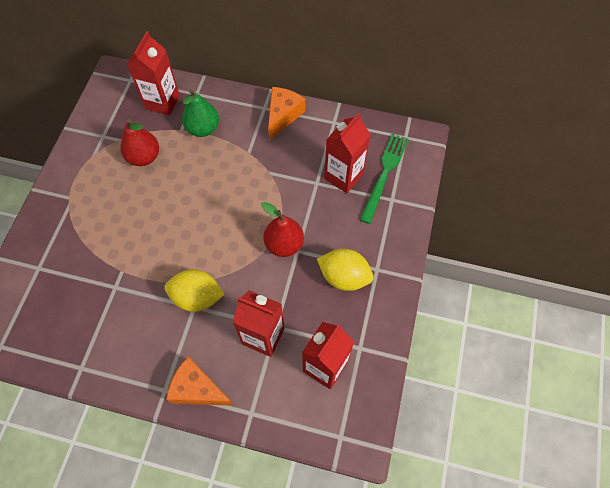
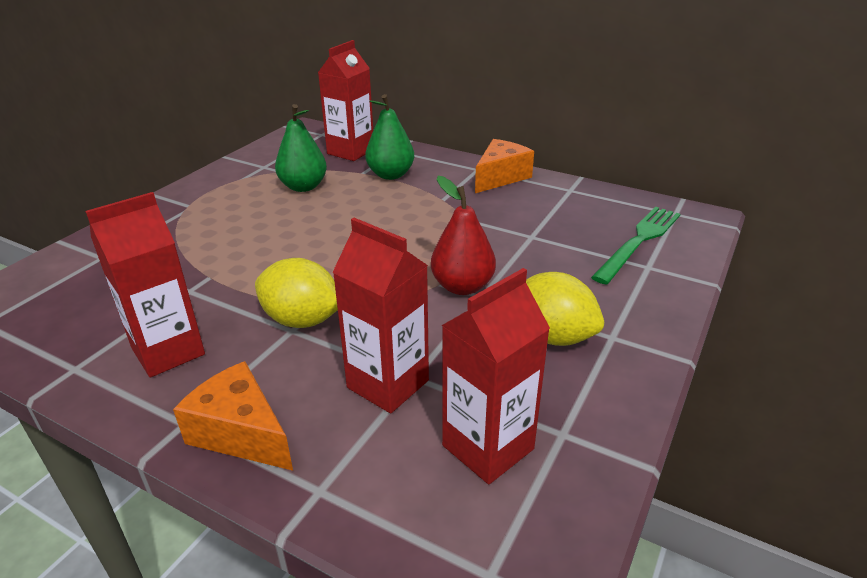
camera: 15 degrees right, 30 degrees down
(144, 157) = (303, 187): red pear -> green pear
(343, 176) = (574, 235): red carton -> red carton (168, 351)

